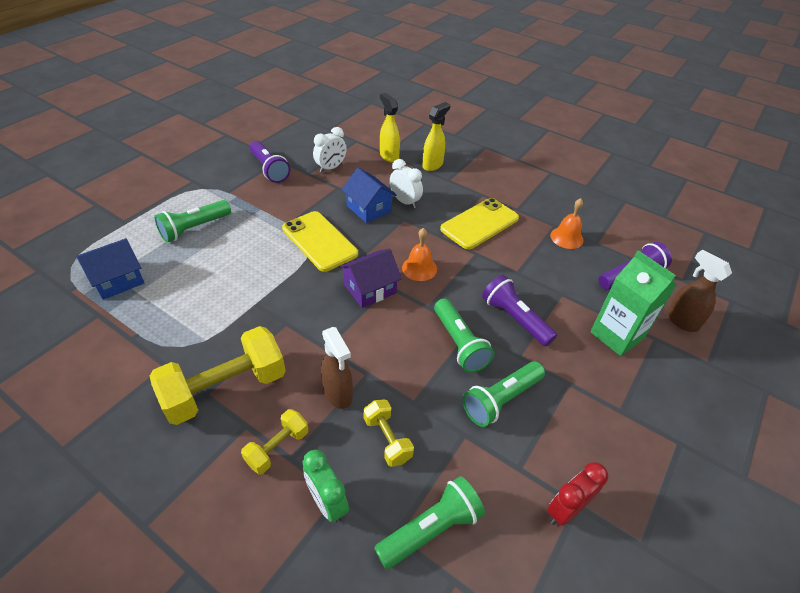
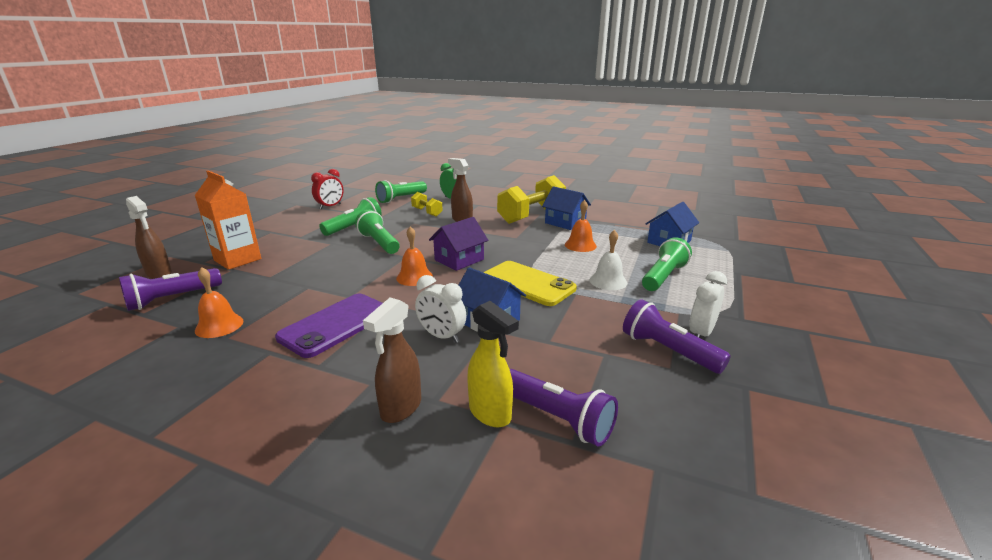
camera: 170 degrees right, 20 degrees down
(195, 353) = (565, 222): none -> blue house
(223, 292) = (580, 245): none -> orange bell
(248, 231) = (608, 281): none -> white bell
(278, 448) = (486, 206): yellow dumbbell -> none
(331, 168) = (579, 370): white clock -> white clock (701, 333)
(433, 165) = (400, 408): yellow spray bottle -> brown spray bottle
(479, 224) = (336, 325): yellow phone -> purple phone
(514, 319) = (327, 258): purple flashlight -> purple flashlight (557, 418)
(616, 335) = (237, 260): green carton -> orange carton

